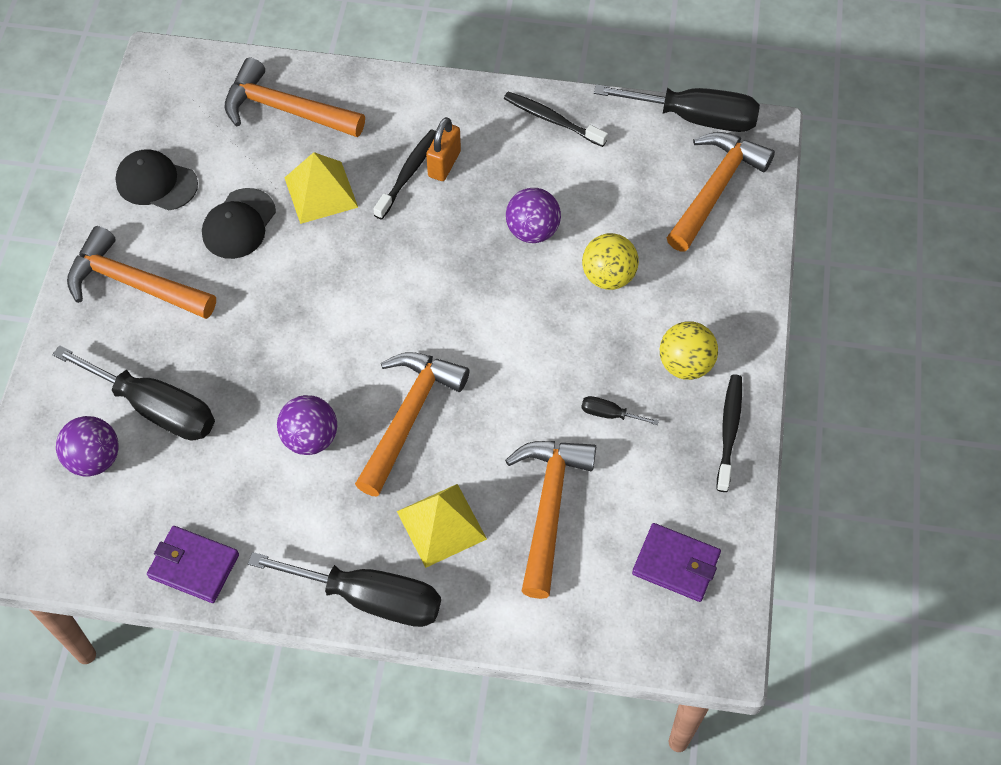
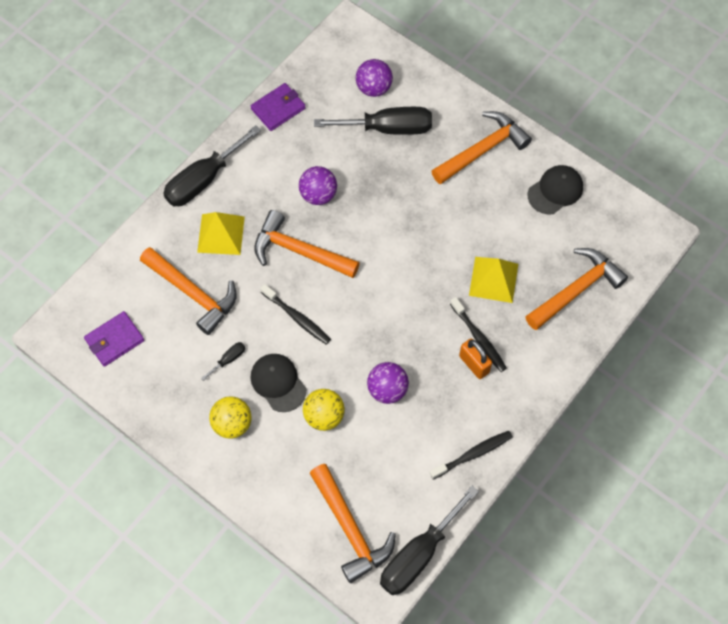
camera: 120 degrees right, 5 degrees up
(155, 408) = (388, 128): black screwdriver -> black screwdriver turned 150 degrees counterclockwise
(239, 224) = (495, 222): black cap -> black cap (278, 383)
(409, 416) = (299, 251): orange hammer -> orange hammer turned 150 degrees clockwise
(729, 431) = (172, 421): black toothbrush -> black toothbrush (297, 317)

